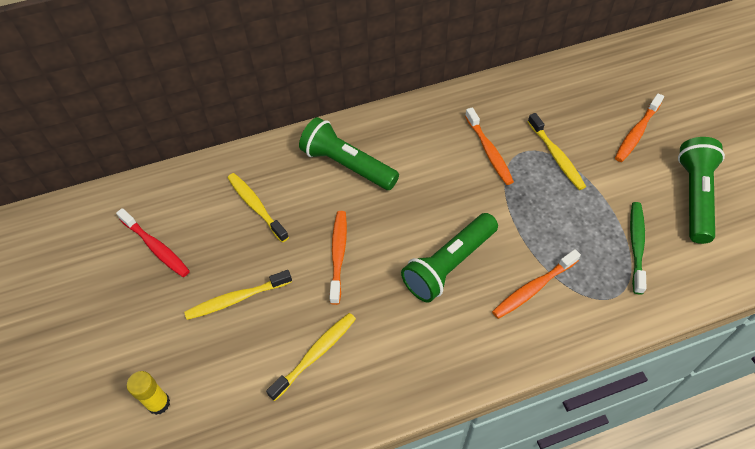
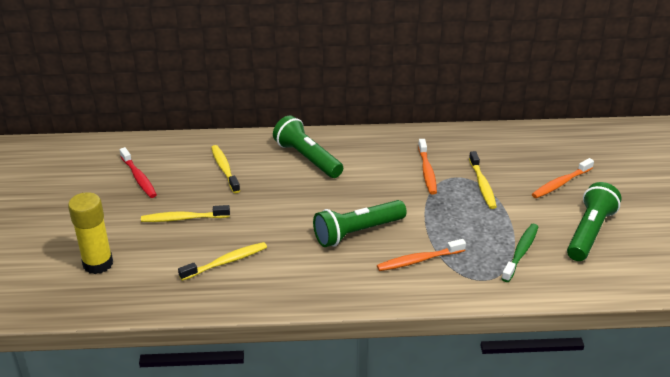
camera: 15 degrees right, 20 degrees down
(158, 403) = (98, 264): yellow glue stick -> yellow glue stick, size x1.65
(338, 255) = (273, 209): orange toothbrush -> none

